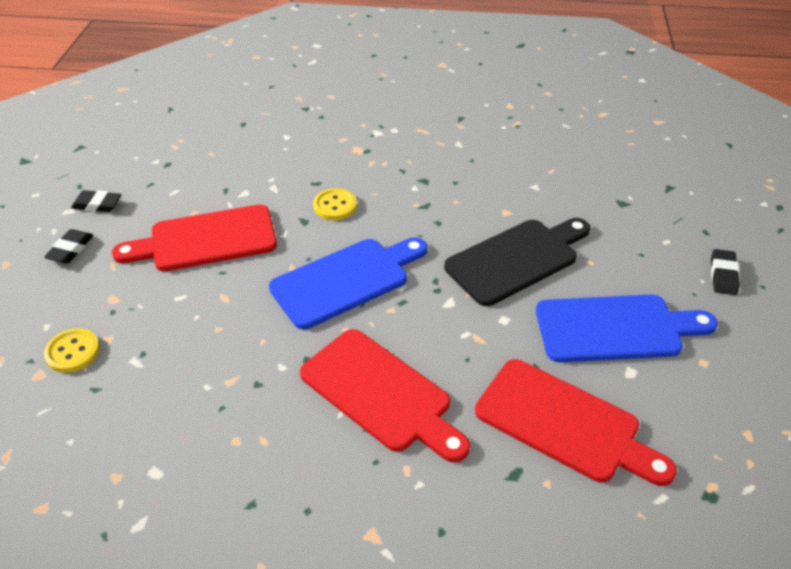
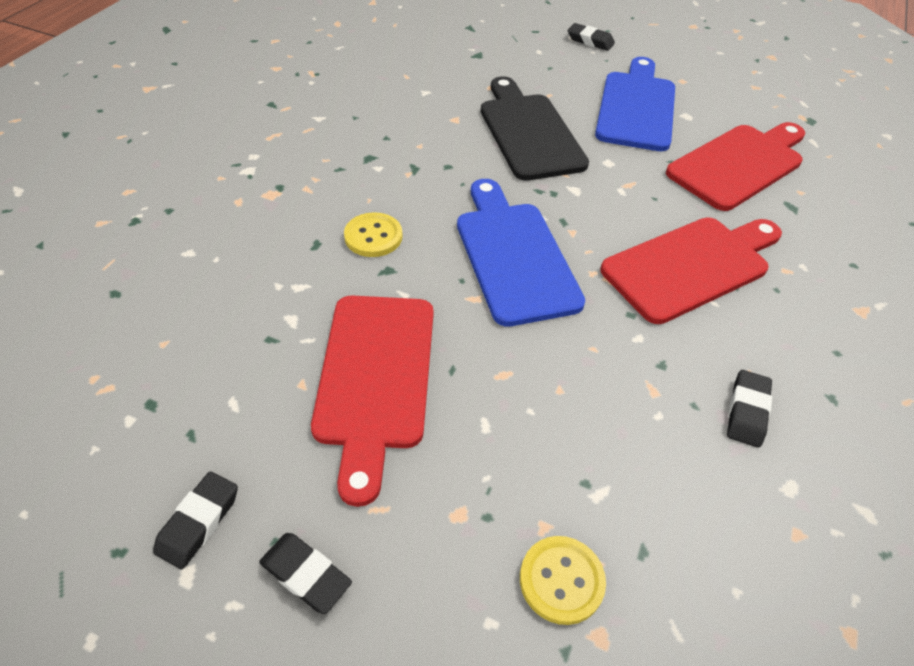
camera: 75 degrees left, 5 degrees up
(222, 441) = (747, 411): none -> black eraser

